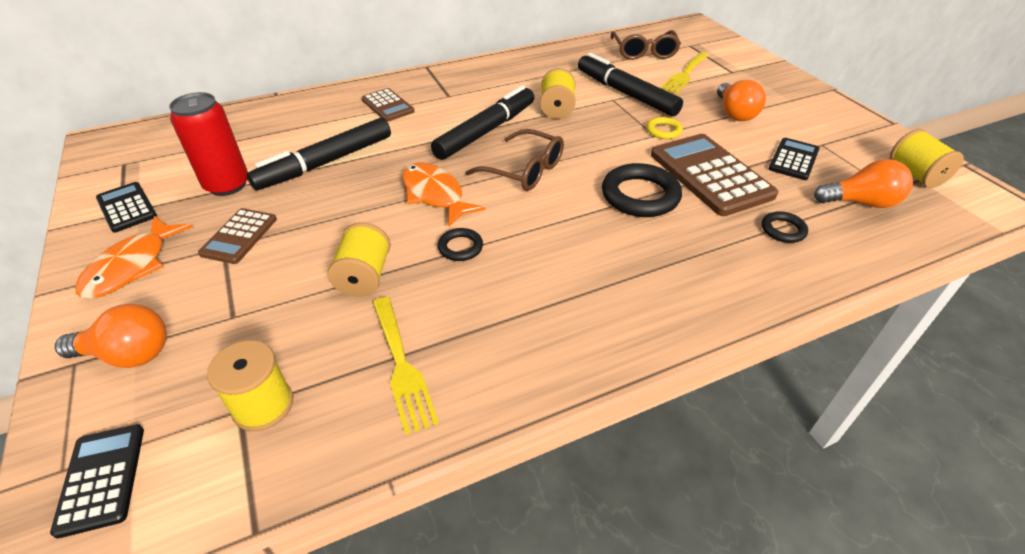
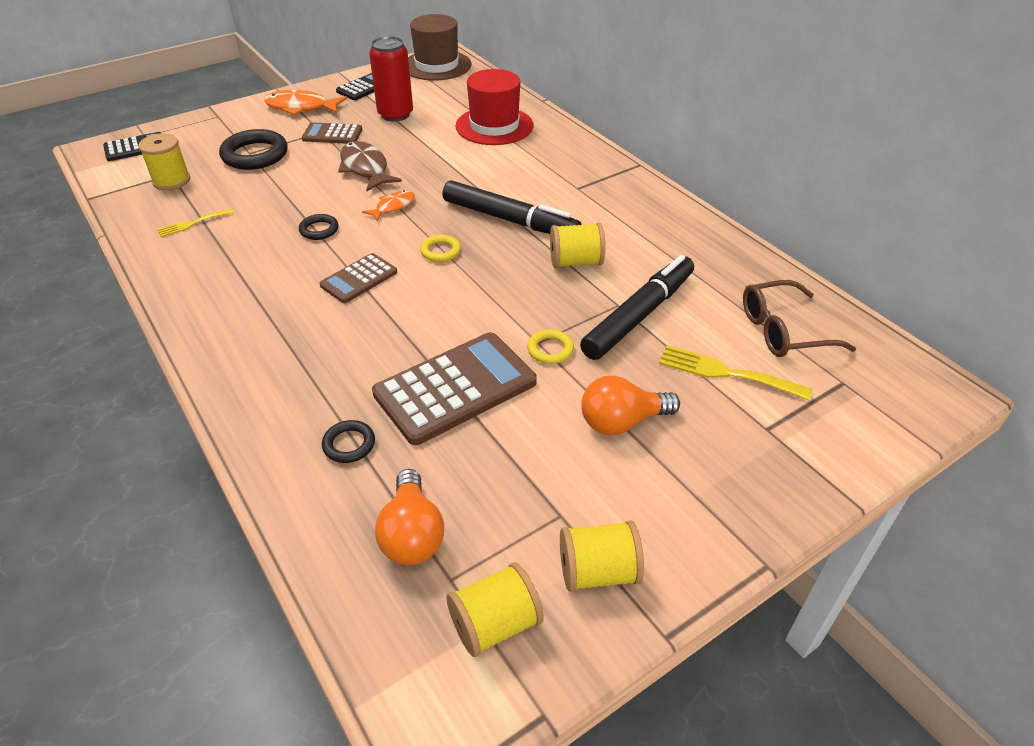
camera: 80 degrees right, 0 degrees up
(123, 149) = (437, 65): none -> brown hat
(128, 354) = (221, 129): orange light bulb -> none
(308, 124) = (494, 126): none -> red hat
(326, 163) = (433, 147): black marker -> none
(343, 211) = (365, 168): none -> brown fish
(364, 276) = (285, 192): yellow spool -> yellow spool (598, 572)
(388, 106) = (542, 157): brown calculator -> brown calculator (359, 279)
(402, 366) = (192, 223): yellow fork -> yellow fork, size x0.62
(435, 195) = (393, 207): orange fish -> orange fish, size x0.59
(524, 170) = (440, 251): brown glasses -> yellow ring
(640, 195) = (405, 331): black ring -> black ring (255, 155)
(793, 159) = (508, 474): black calculator -> none

